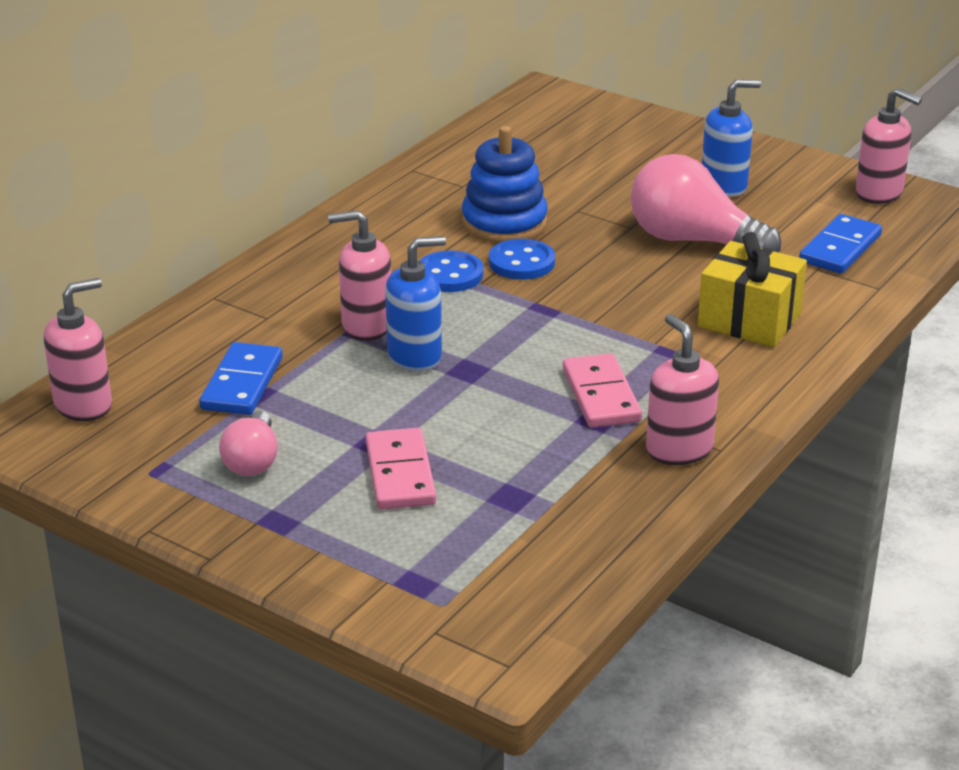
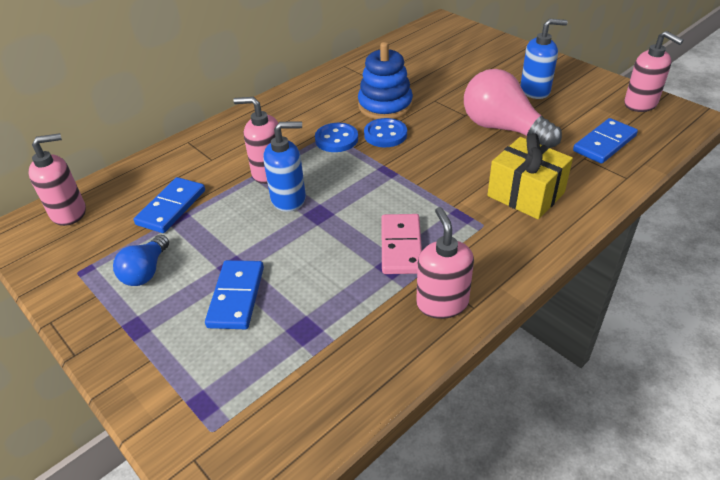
camera: 15 degrees right, 10 degrees up
(252, 461) = (146, 271): pink light bulb -> blue light bulb
(400, 473) = (236, 297): pink domino -> blue domino

